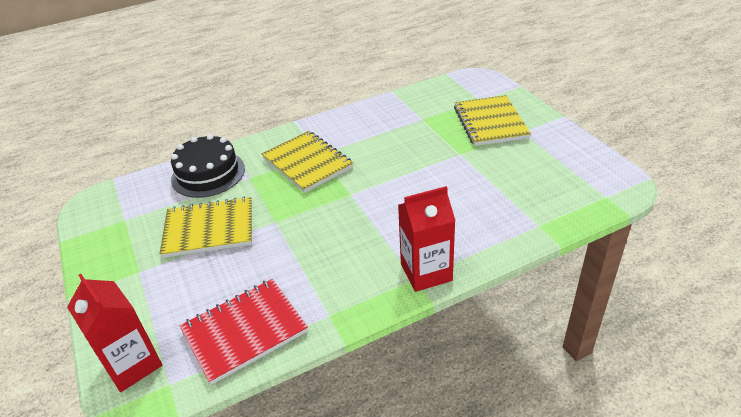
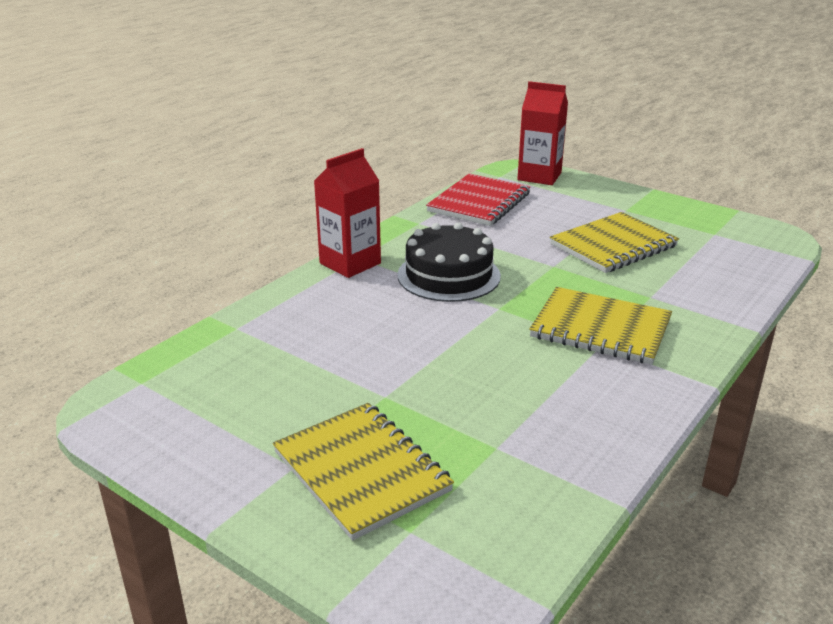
camera: 150 degrees right, 10 degrees down
(208, 174) = (708, 288): black cake -> black cake (448, 275)

